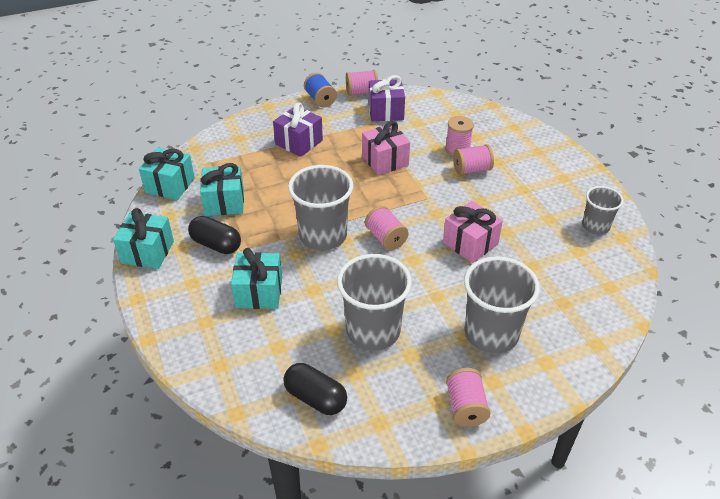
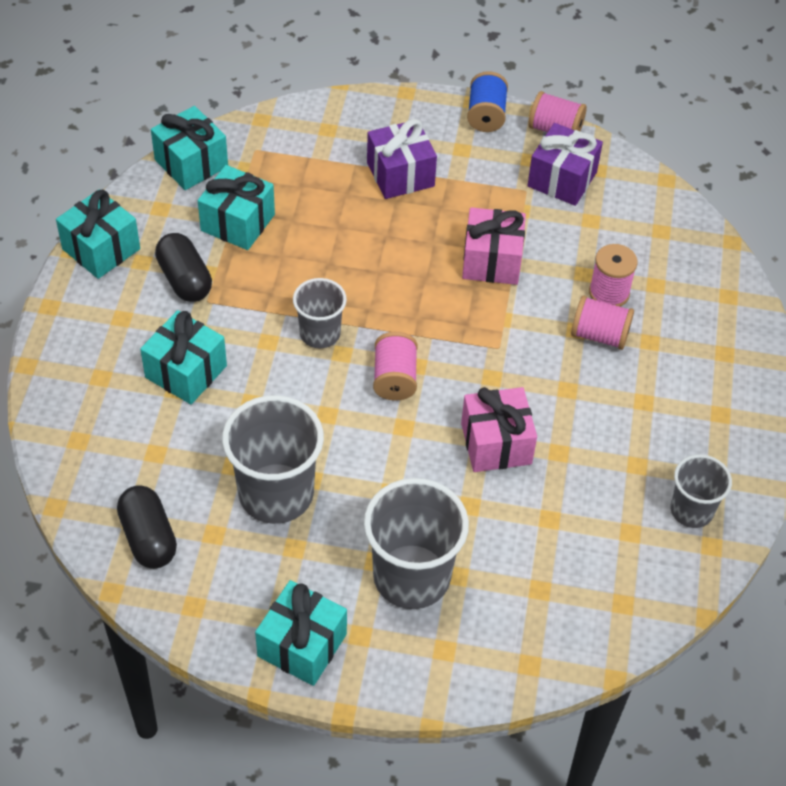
camera: 30 degrees right, 10 degrees up
(323, 235) = (320, 333): grey cup -> grey cup, size x0.58
(466, 407) = (302, 645): pink spool -> turquoise gift

